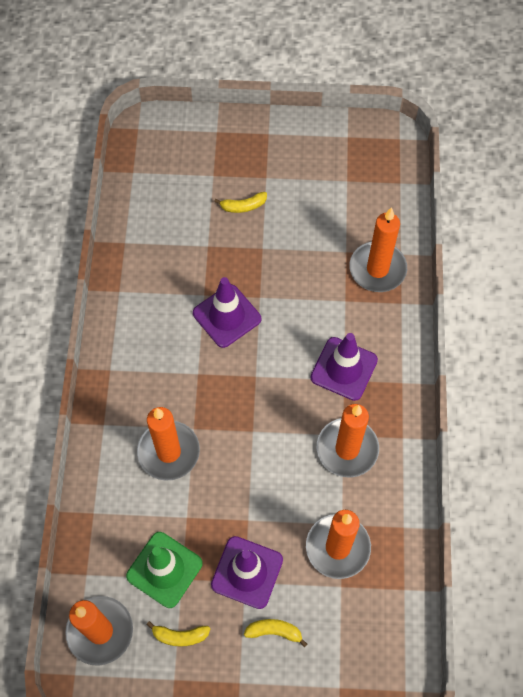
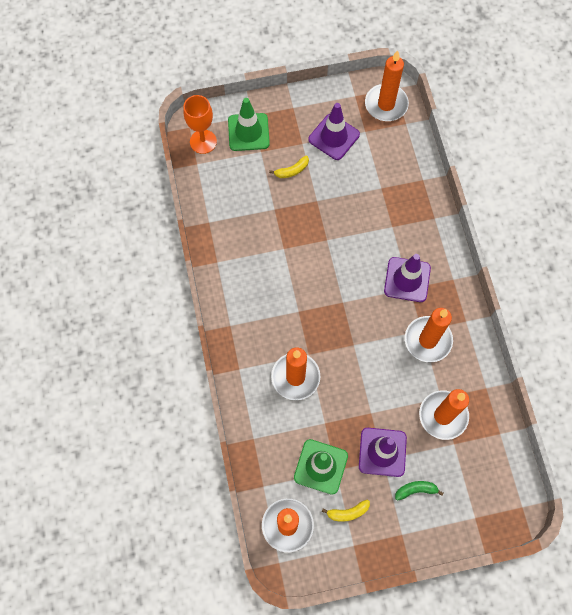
camera: 15 degrees left, 5 degrees up
(148, 148) = (203, 141): none -> orange goblet
(206, 150) = (248, 132): none -> green traffic cone
(227, 316) = (306, 261): purple traffic cone -> purple traffic cone (334, 137)
(274, 631) = (416, 490): yellow banana -> green banana
(377, 269) = (409, 196): orange candle -> orange candle (386, 104)

